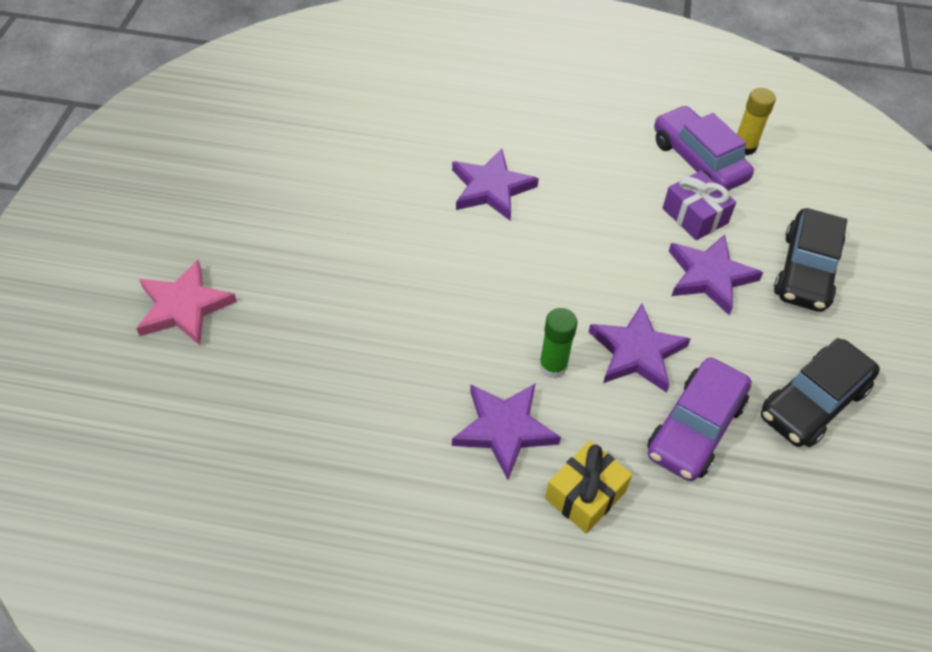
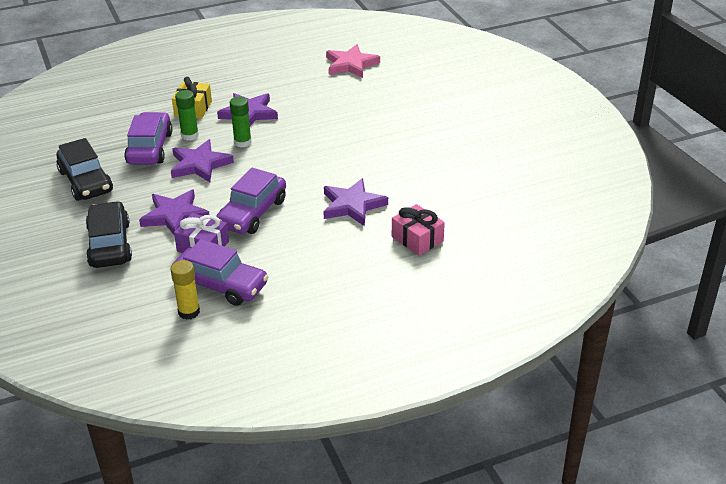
camera: 150 degrees right, 15 degrees down
(184, 307) = (452, 93): pink star -> pink star (351, 64)
(461, 117) = (417, 239): none -> pink gift
(613, 234) = (252, 213): none -> purple car
(622, 425) = (190, 135): none -> green glue stick
(813, 402) = (86, 181): black car -> black car turned 135 degrees clockwise

